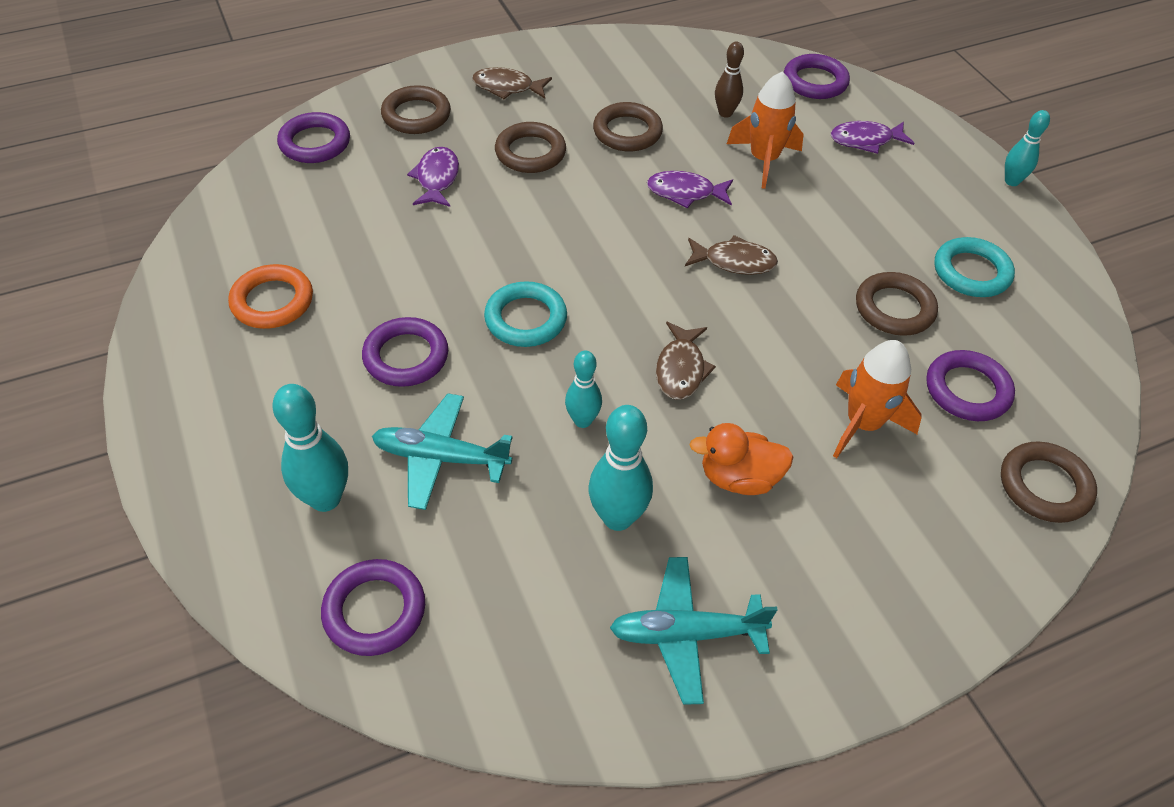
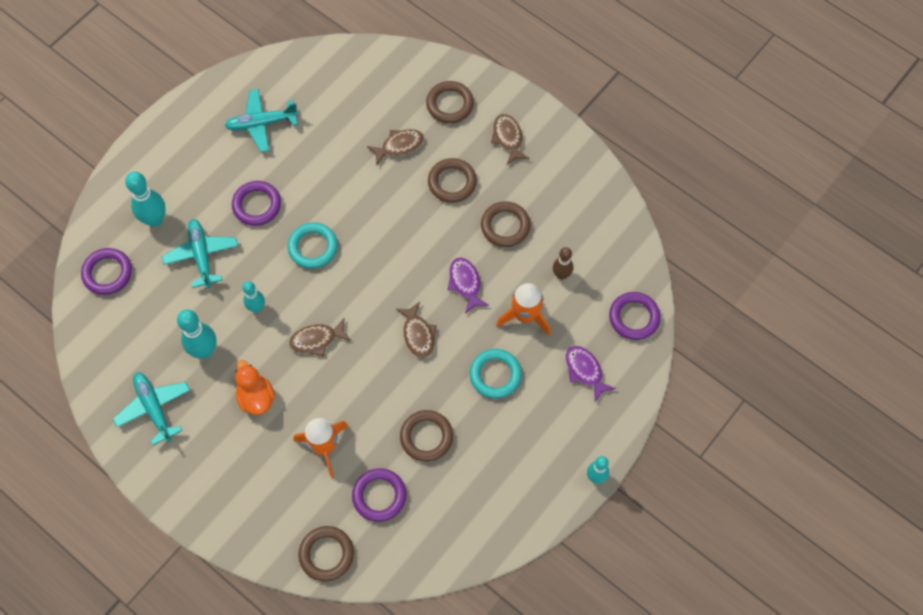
camera: 65 degrees right, 15 degrees up
(272, 301) = (261, 123): orange ring -> turquoise plane
(315, 143) = (393, 68): purple ring -> none
(437, 178) = (399, 146): purple fish -> brown fish
(971, 272) = (485, 473): turquoise ring -> turquoise ring (495, 375)

